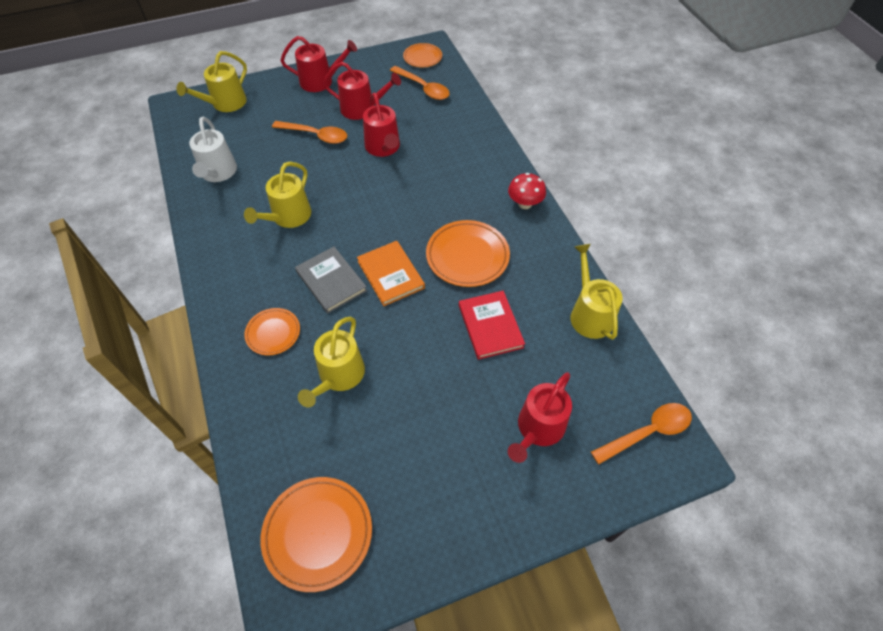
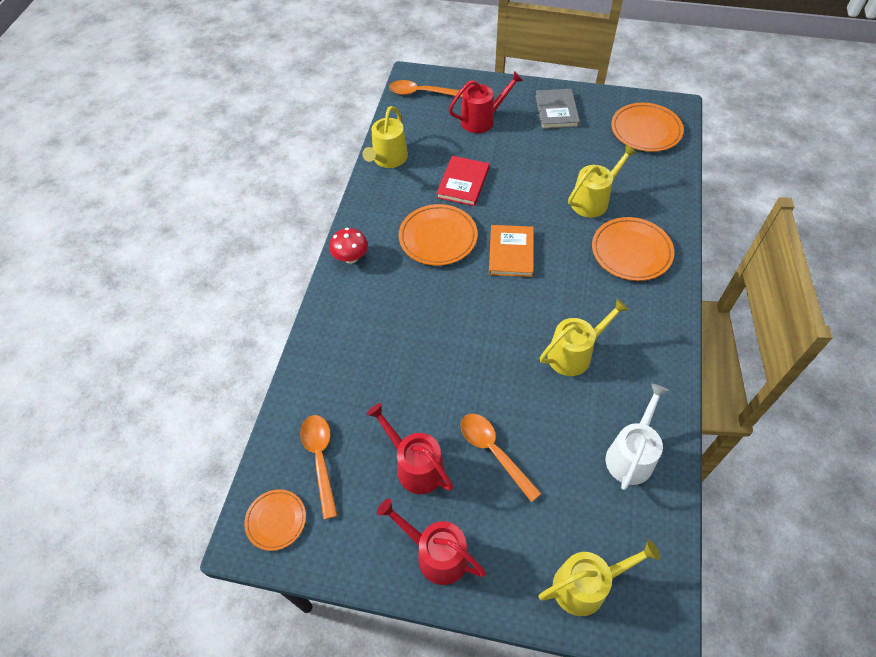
camera: 145 degrees left, 0 degrees up
(273, 333) = (631, 251): orange plate -> orange plate, size x1.66
(331, 281) = (564, 270): grey book -> grey book (556, 111)
(383, 147) = (430, 390): red watering can -> none

